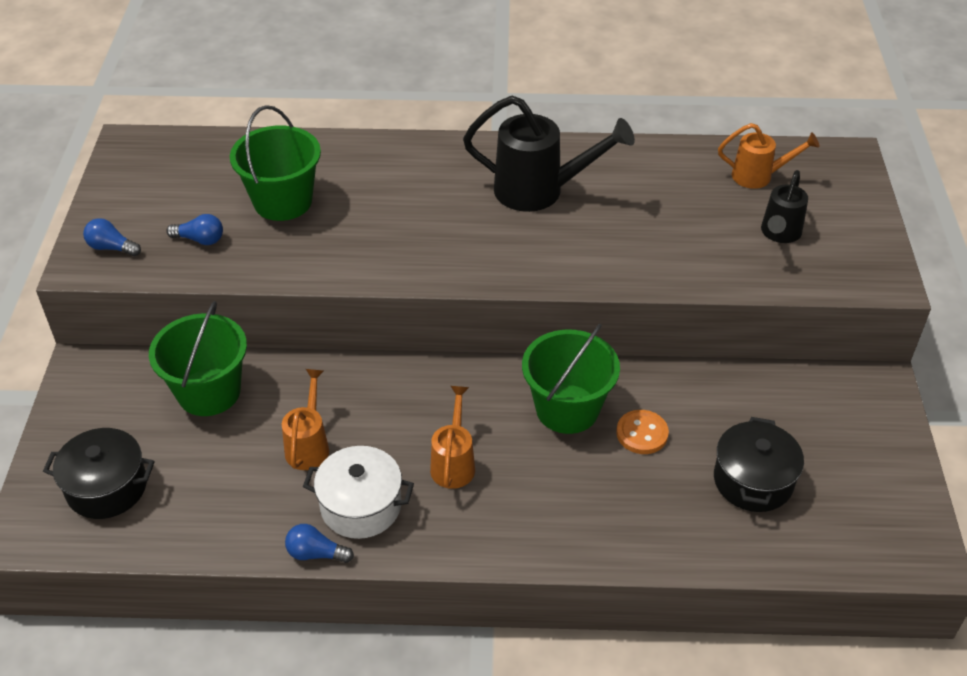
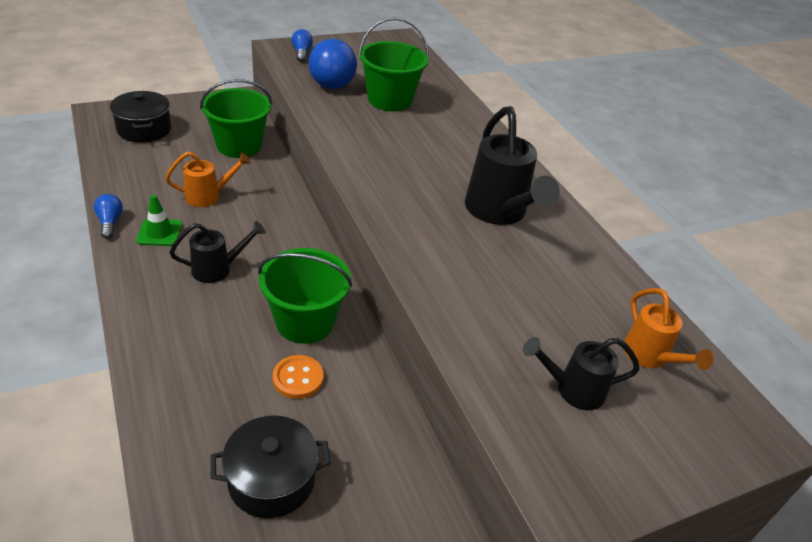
camera: 60 degrees right, 5 degrees down
(200, 239) = (329, 79): blue light bulb -> blue light bulb, size x2.10
(361, 506) = (159, 233): white pot -> green traffic cone
(454, 463) = (218, 269): orange watering can -> black watering can

